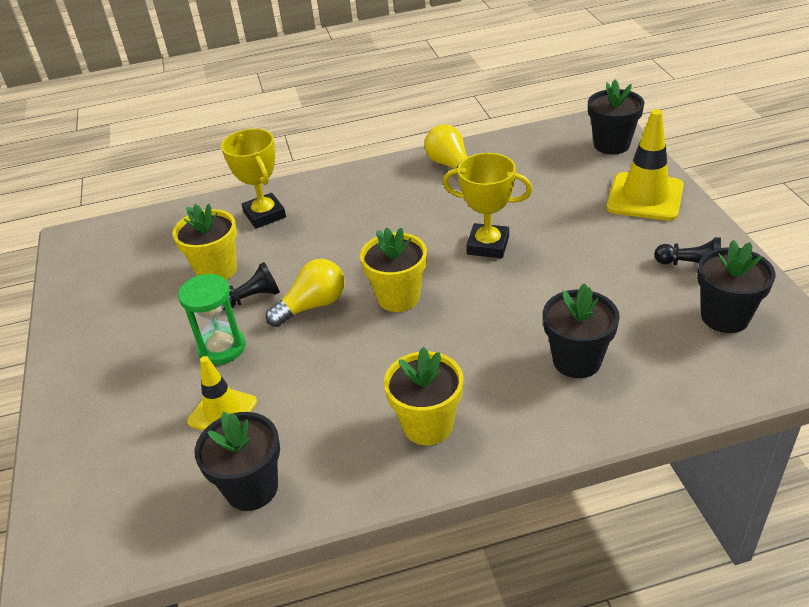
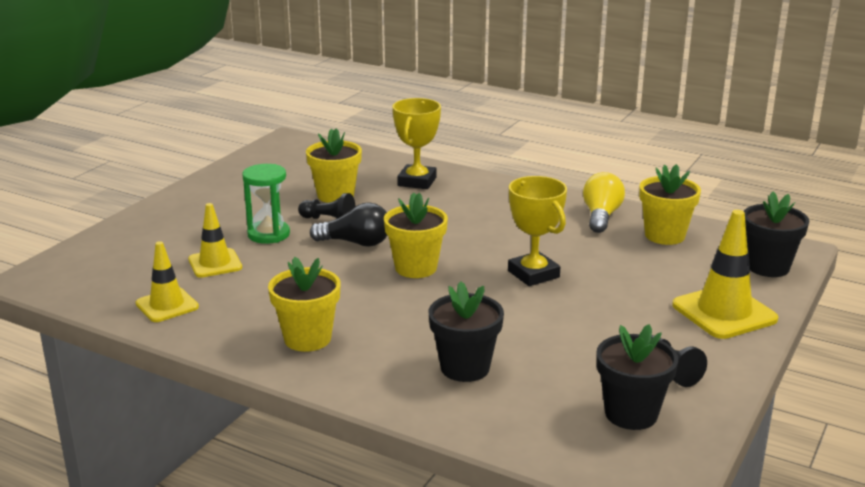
camera: 40 degrees right, 15 degrees down
(252, 488) = (167, 305): black flower pot -> yellow traffic cone
(312, 306) = (356, 243): yellow light bulb -> black light bulb
(516, 157) = (664, 235): none -> yellow flower pot

